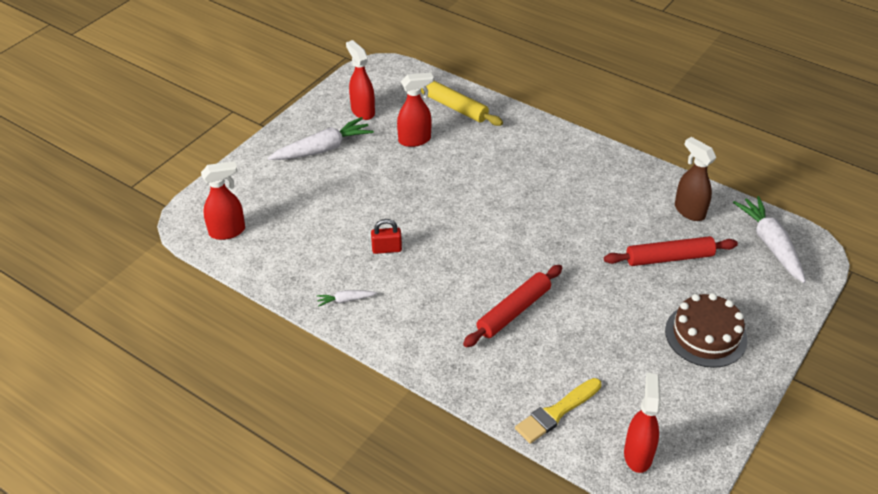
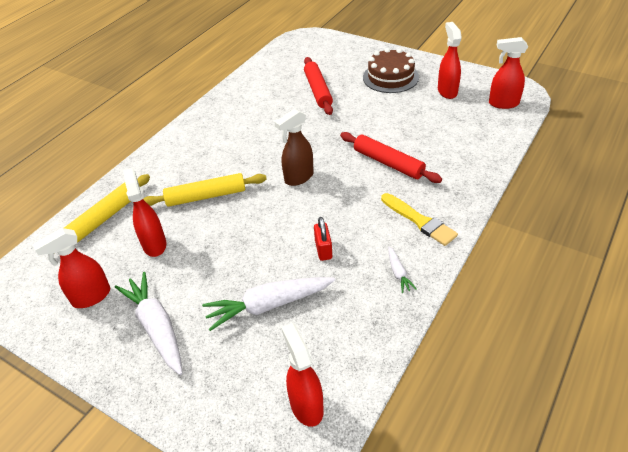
camera: 90 degrees left, 0 degrees up
(475, 168) = (206, 196): none -> yellow rolling pin
(556, 412) = (483, 138): yellow brush -> yellow brush (420, 221)
(669, 394) = (447, 91): none -> red spray bottle
(689, 211) = (267, 82): brown spray bottle -> brown spray bottle (298, 177)
(770, 244) = (300, 51): white carrot -> white carrot (269, 305)

